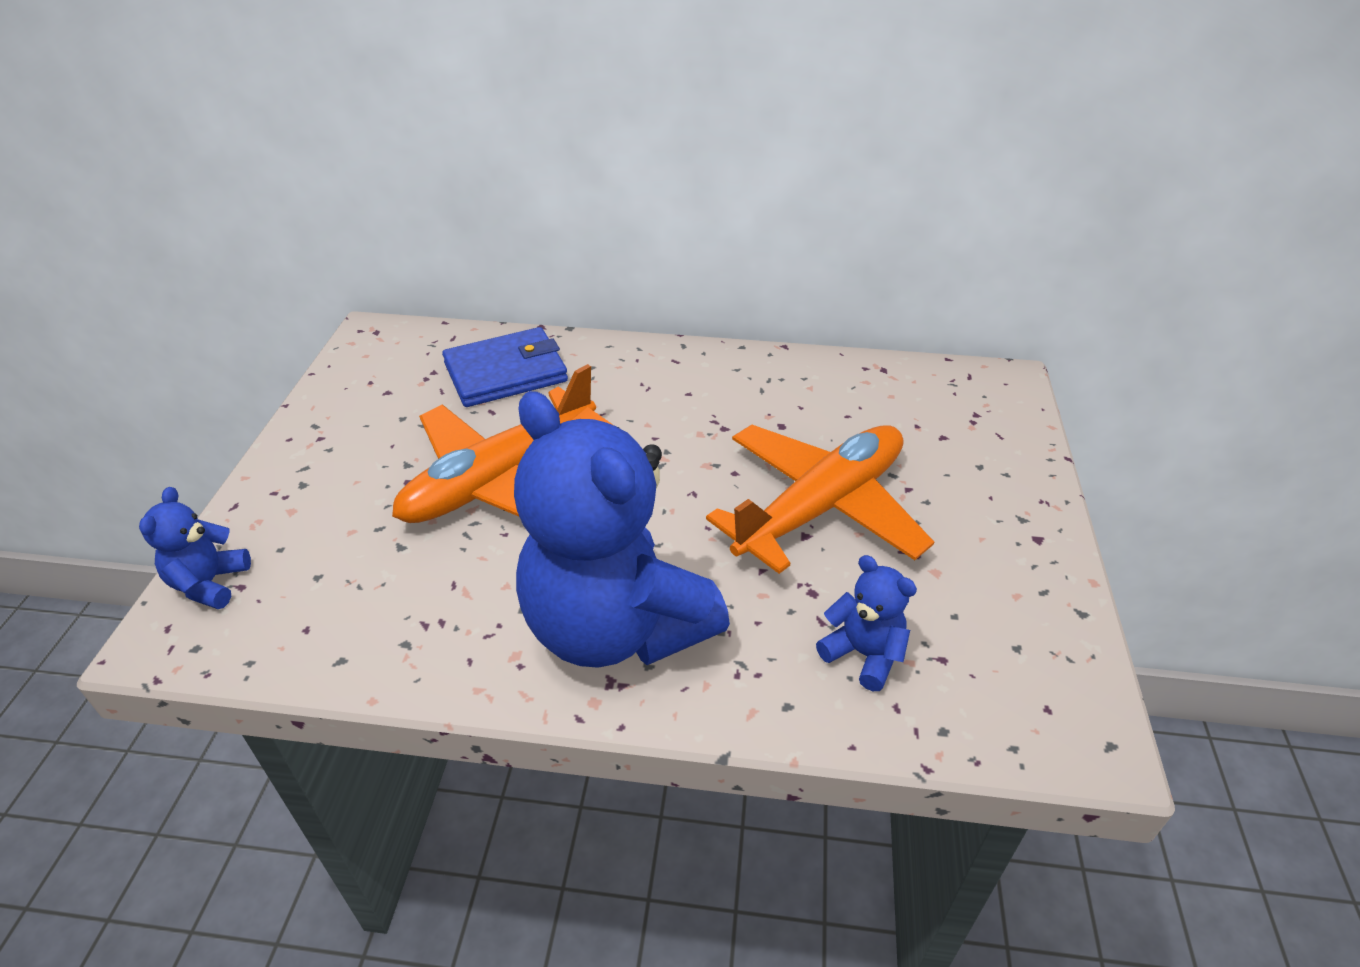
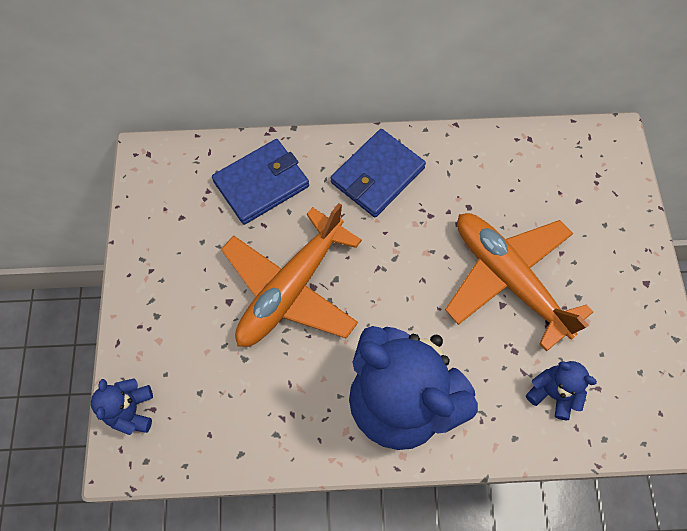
camera: 10 degrees left, 25 degrees up
(663, 381) = (377, 175): none -> blue wallet
(821, 507) = (508, 278): orange plane -> orange plane turned 75 degrees counterclockwise

